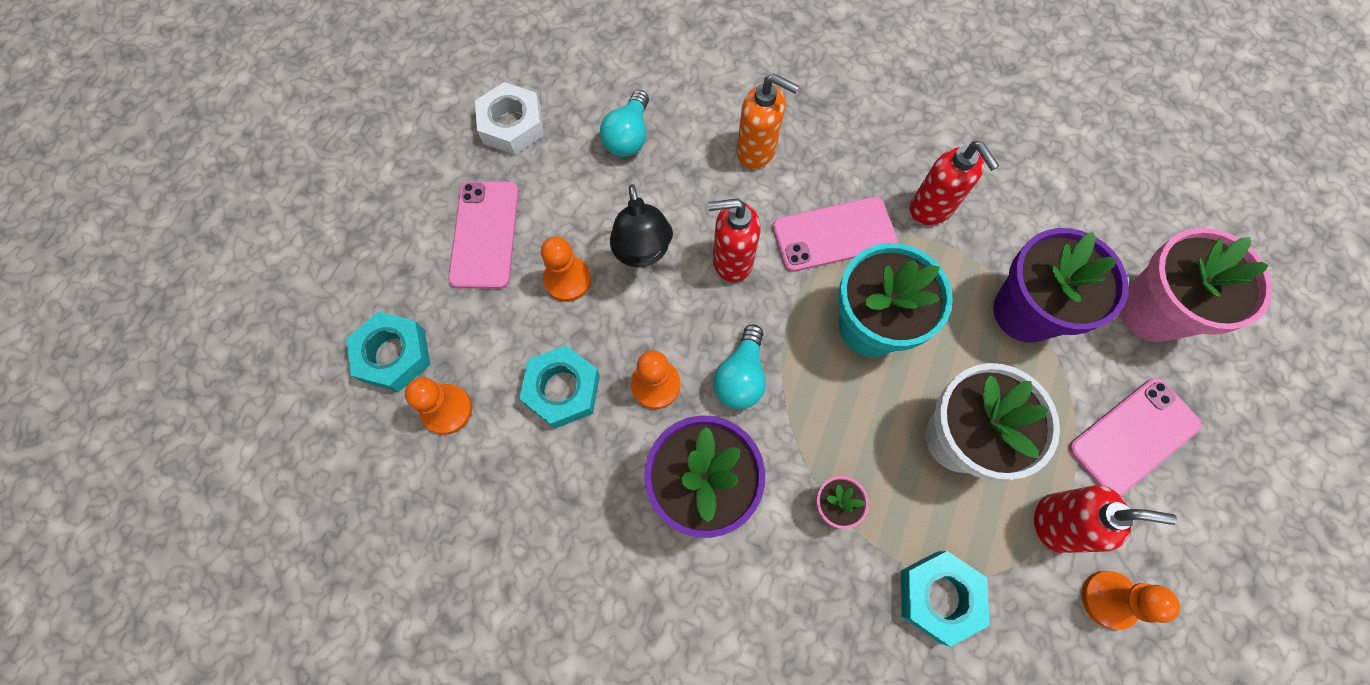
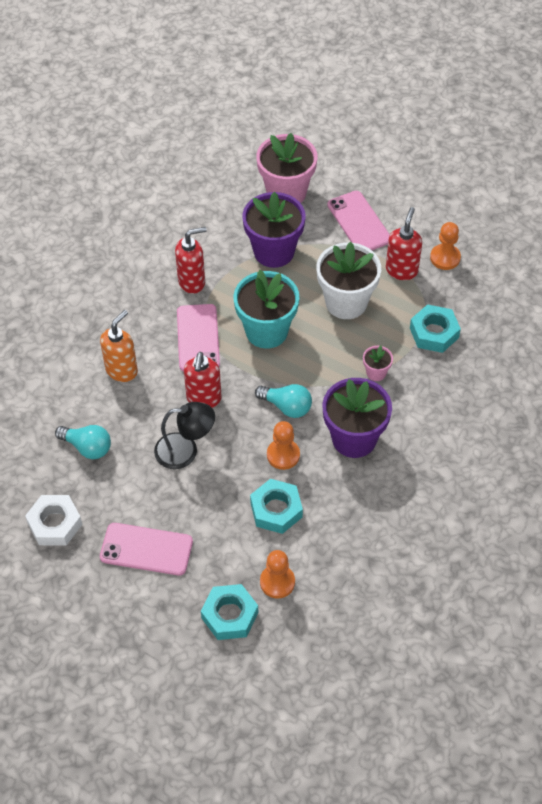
camera: 80 degrees left, 15 degrees down
(567, 279) = (195, 499): orange pawn -> none

